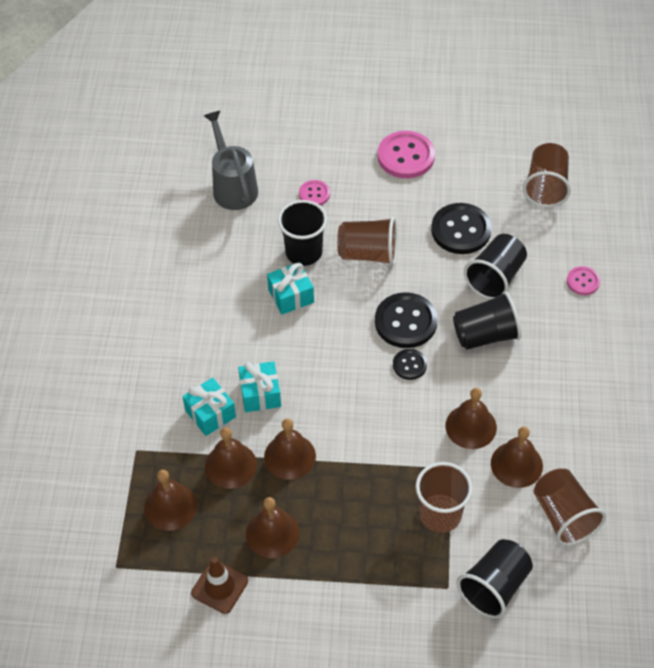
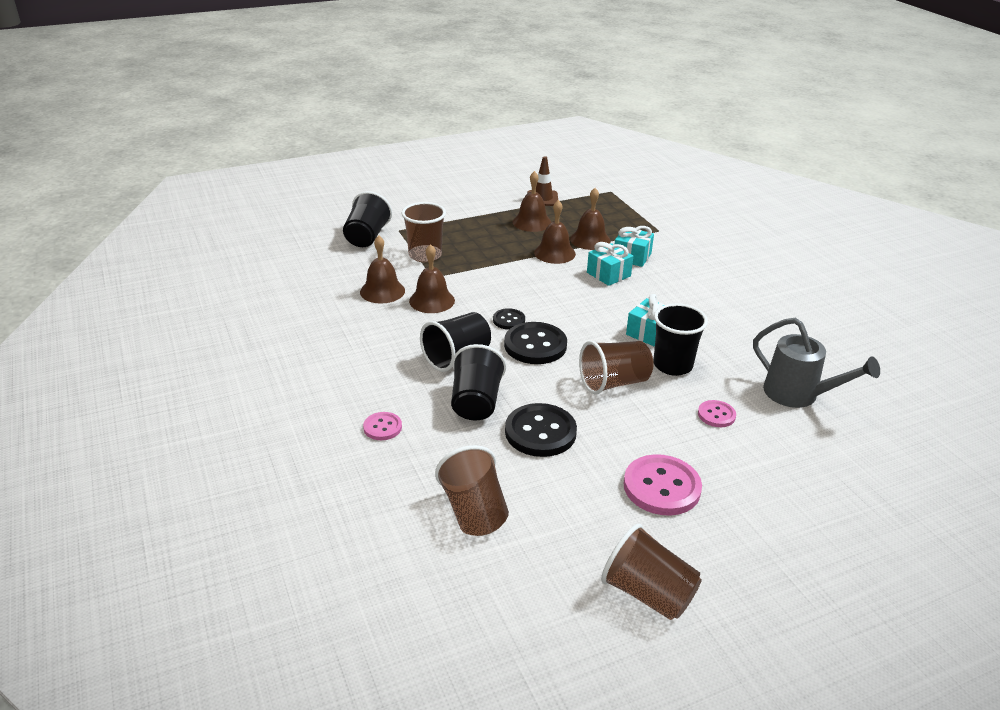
camera: 150 degrees right, 20 degrees down
(170, 506) = (608, 216): brown bell -> none
(564, 516) = (331, 276): brown cup -> brown cup (648, 594)

